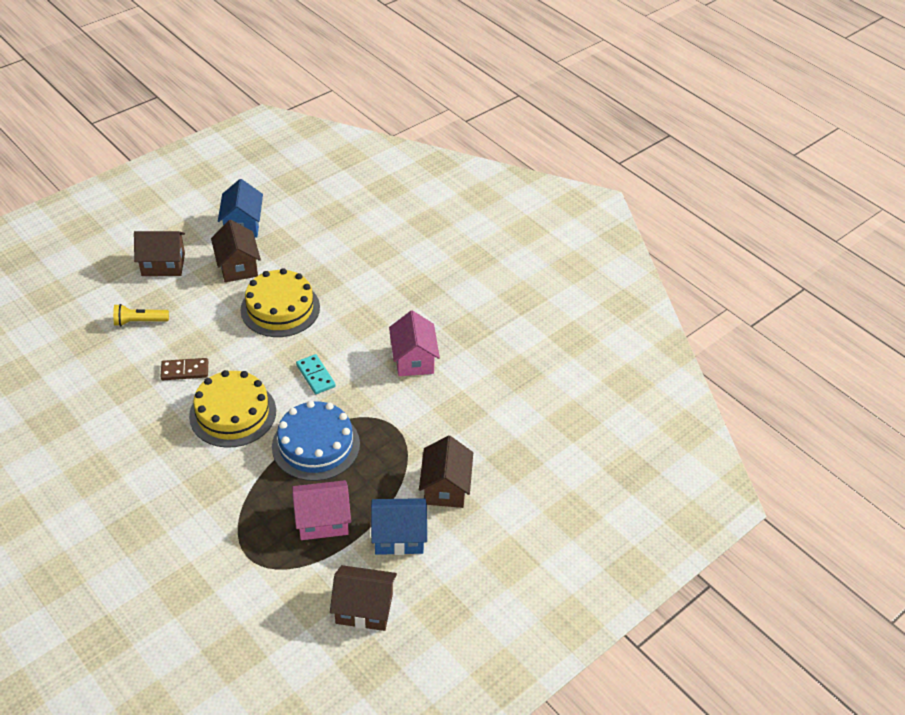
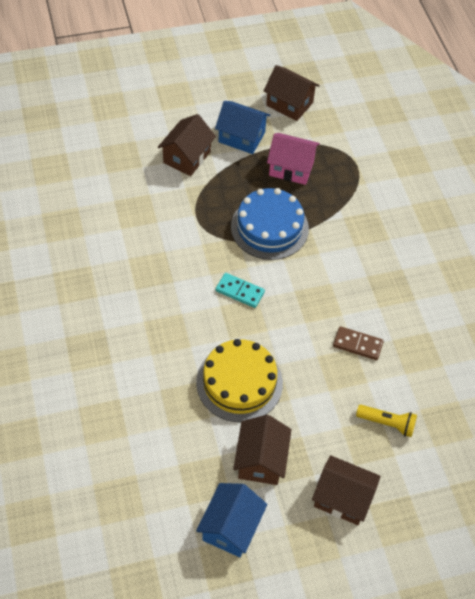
camera: 155 degrees left, 10 degrees up
(233, 413) = (328, 283): yellow cake -> none
(316, 376) = (239, 291): turquoise domino -> turquoise domino turned 60 degrees counterclockwise
(413, 359) = (143, 273): pink house -> none

